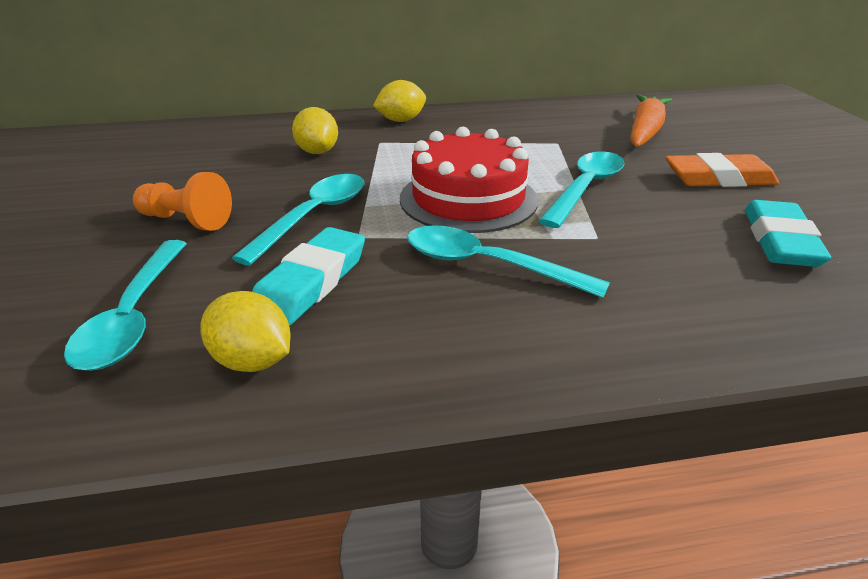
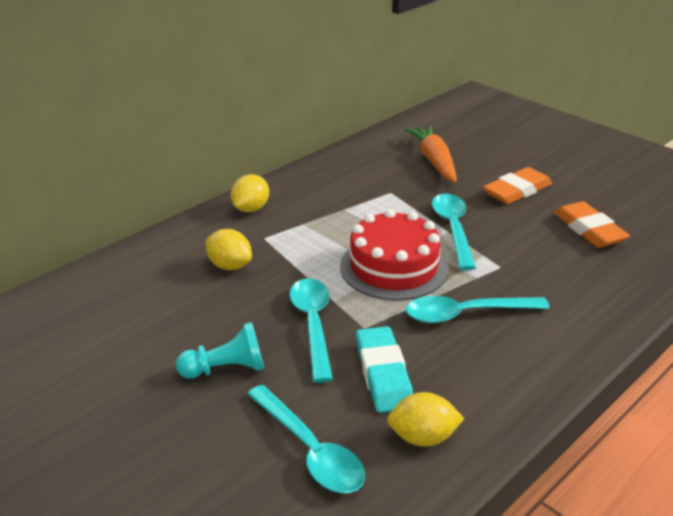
camera: 35 degrees left, 0 degrees up
(186, 221) = (226, 369): orange pawn -> turquoise pawn
(780, 241) = (589, 230): turquoise eraser -> orange eraser

